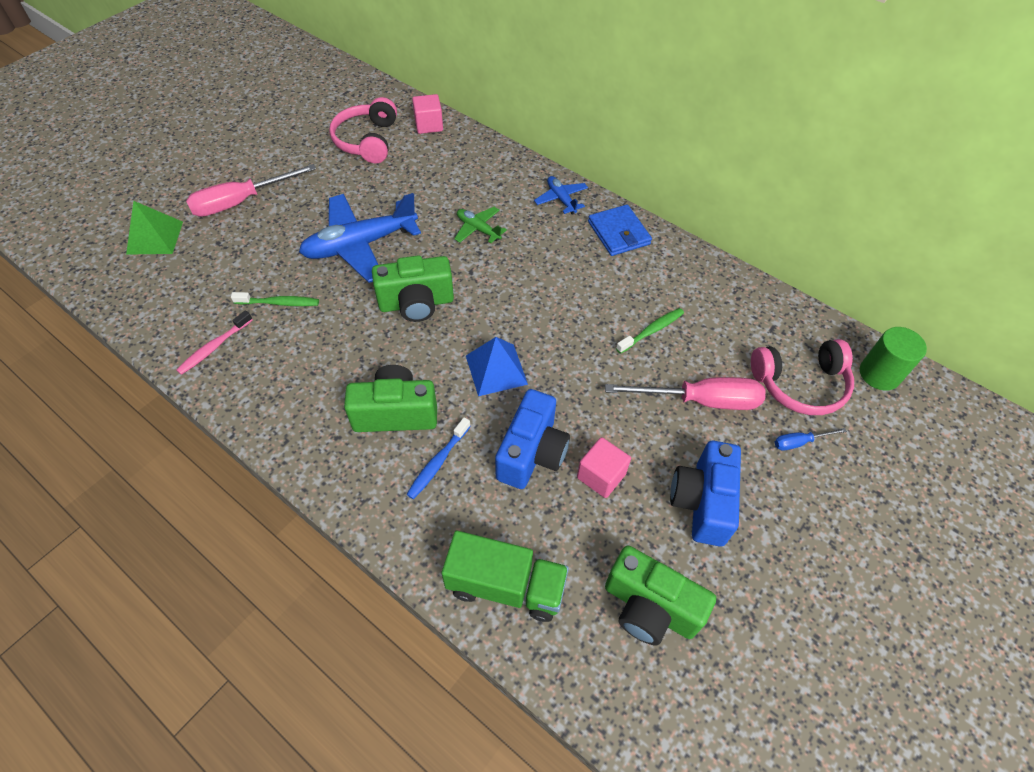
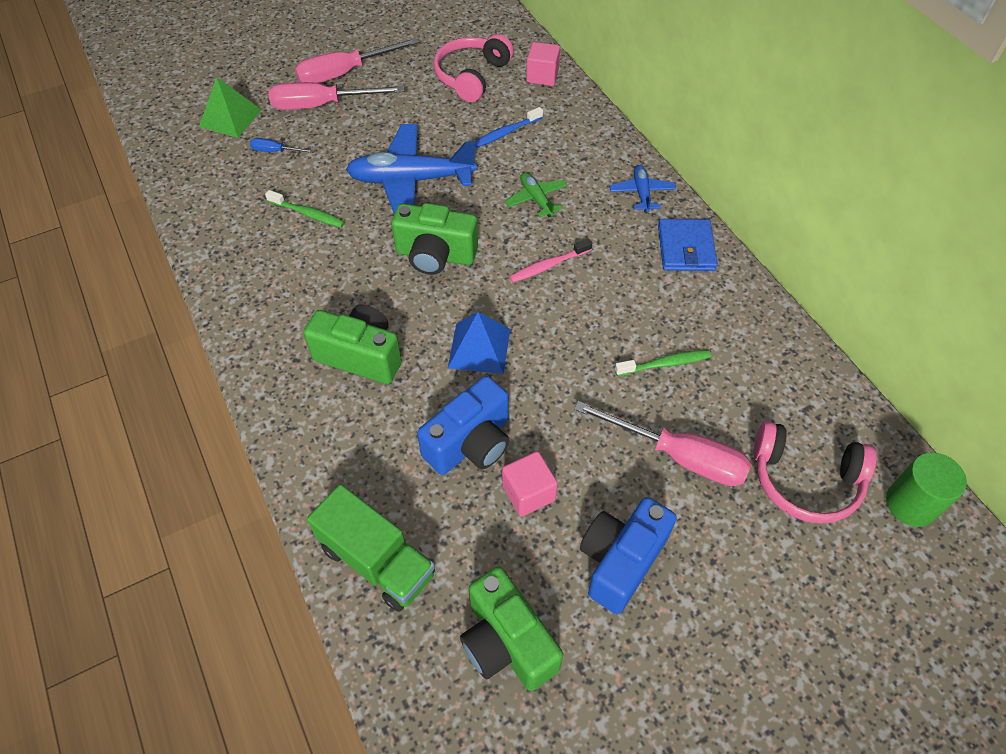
camera: 25 degrees right, 0 degrees up
(214, 347) = (230, 237): pink toothbrush -> pink toothbrush (548, 266)
(248, 168) = (344, 73): none -> pink screwdriver
(438, 462) = (375, 418): blue toothbrush -> blue toothbrush (506, 132)
(799, 442) = (767, 542): blue screwdriver -> blue screwdriver (275, 151)

